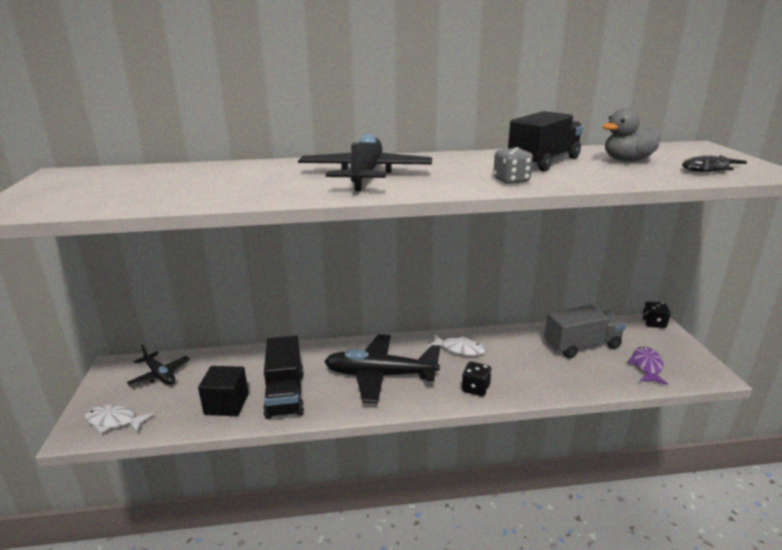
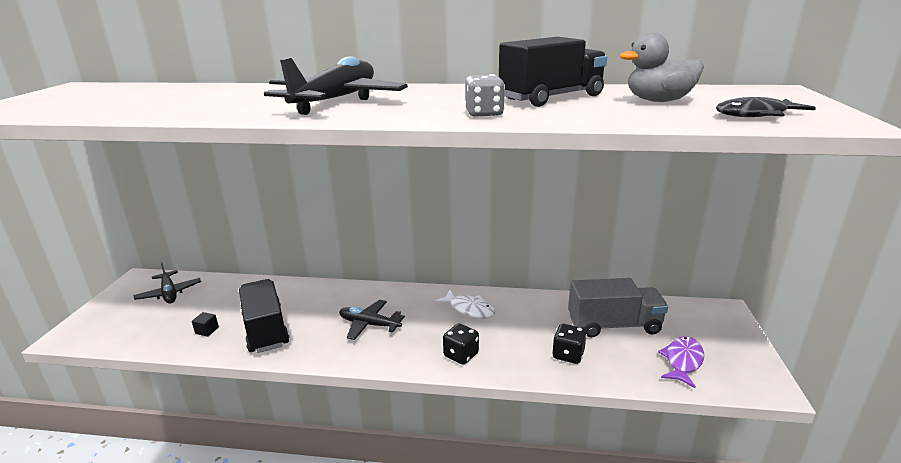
camera: 15 degrees right, 0 degrees up
(114, 421) = (103, 330): white fish -> none
(226, 404) = (207, 330): black cube -> black cube, size x0.45
(285, 394) = (265, 330): black truck -> black truck turned 150 degrees clockwise
(380, 375) = (369, 324): black plane -> black plane, size x0.56
(653, 323) = (720, 311): black dice -> black dice (568, 355)

